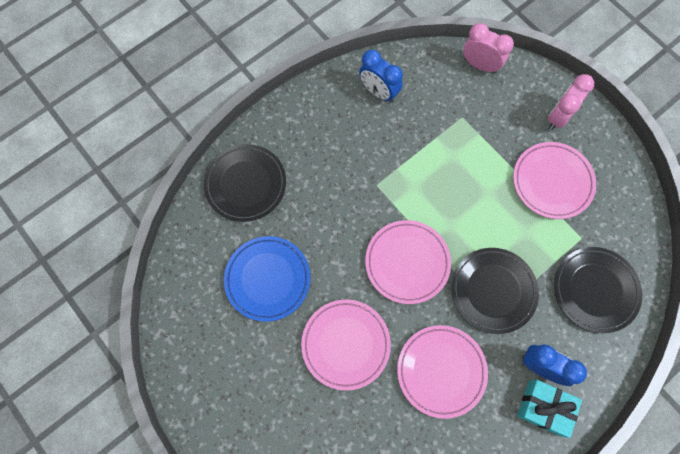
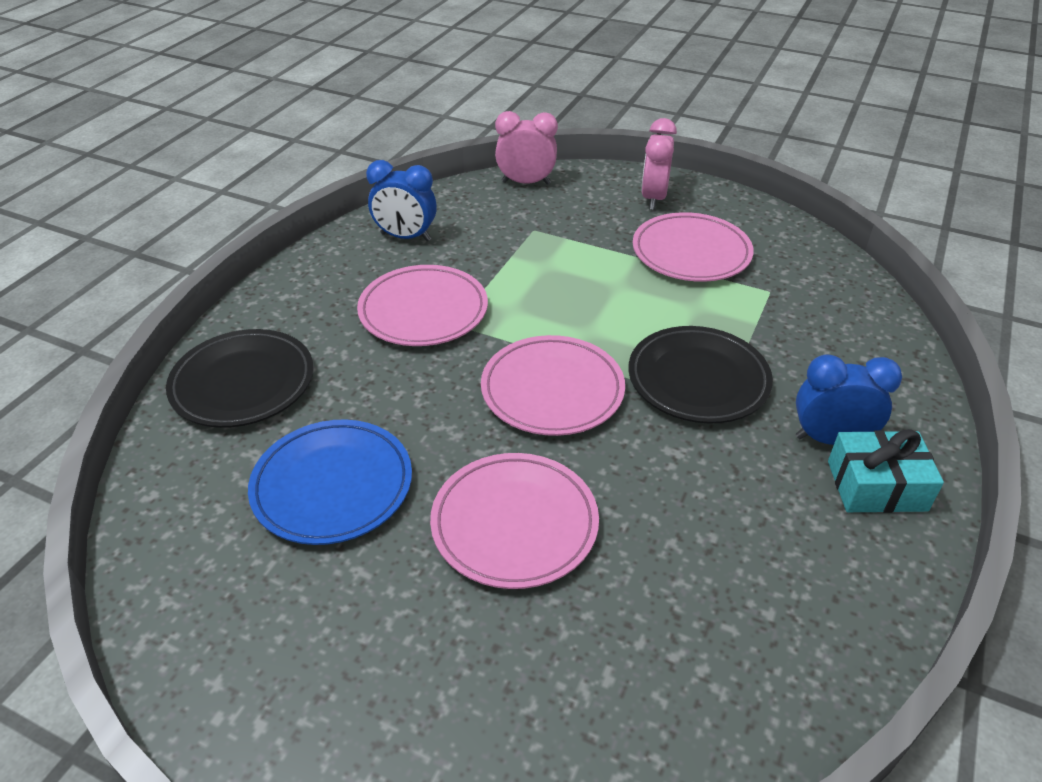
camera: 25 degrees left, 30 degrees down
(441, 371) = (691, 500): pink plate -> pink plate (423, 311)
(595, 290) = (830, 334): black plate -> none

